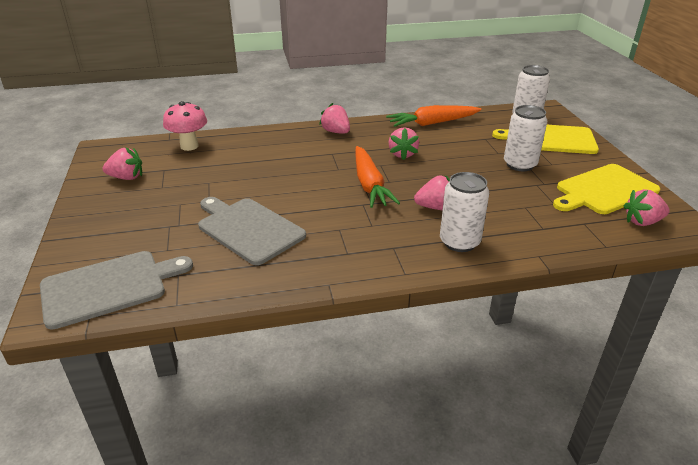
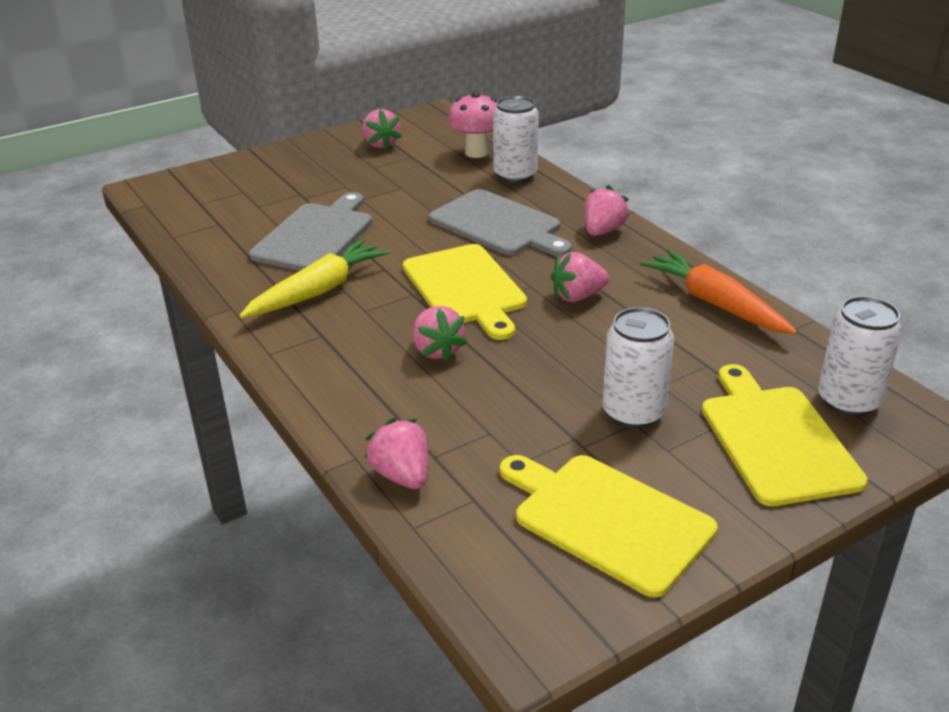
camera: 70 degrees right, 0 degrees up
(109, 287) = (188, 199): grey cutting board -> grey cutting board (498, 225)
(332, 239) = (319, 291): none -> yellow carrot
(369, 185) = (465, 288): orange carrot -> yellow cutting board
(459, 242) = (357, 383): white can -> white can (515, 175)
(642, 222) = (516, 571): pink strawberry -> pink strawberry (402, 475)

